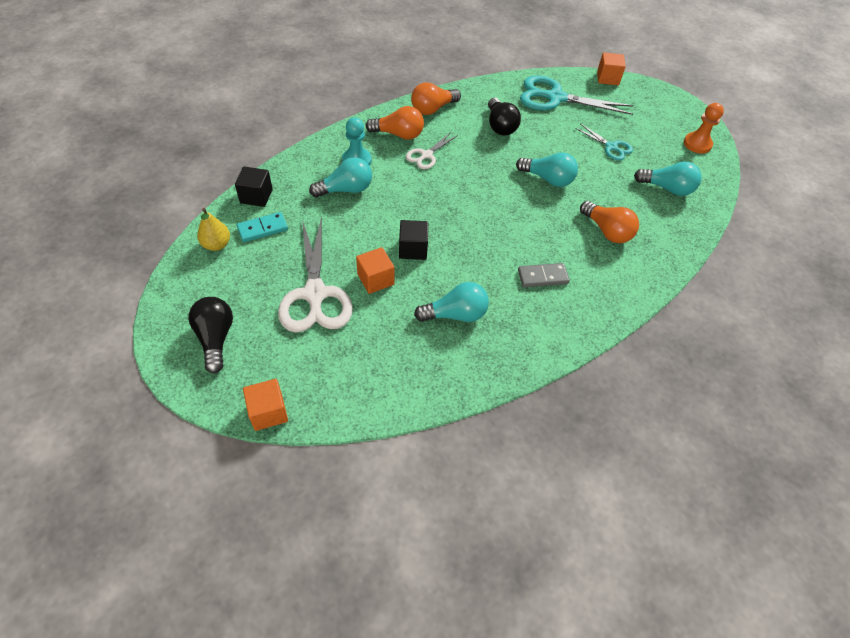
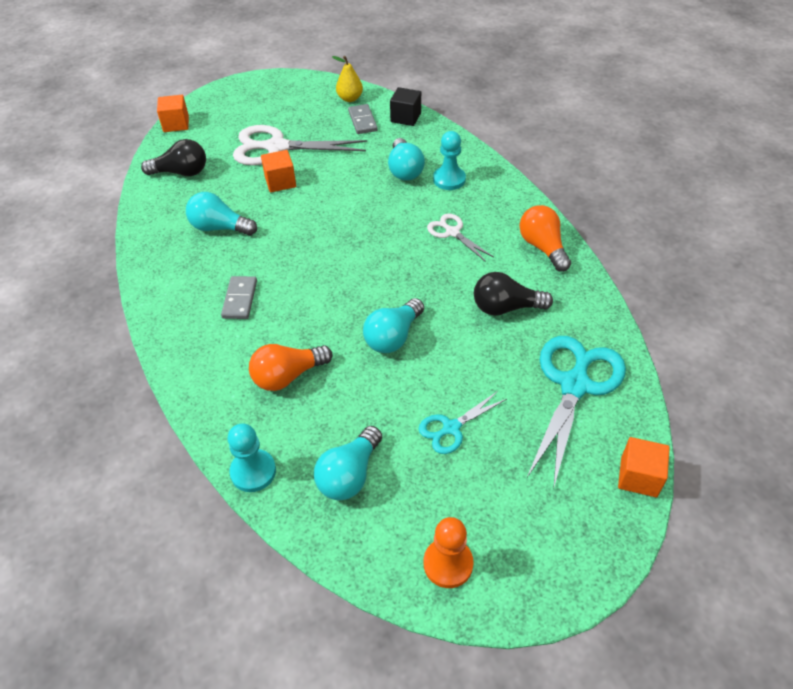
camera: 105 degrees right, 5 degrees down
(216, 338) = (252, 101): black light bulb -> black light bulb (181, 172)
(262, 228) = (362, 121): turquoise domino -> grey domino
(398, 134) = (492, 214): orange light bulb -> none
(413, 249) = (310, 208): black cube -> none
(455, 314) = (219, 228): turquoise light bulb -> turquoise light bulb turned 105 degrees clockwise
(690, 235) = (253, 472): none -> turquoise pawn

